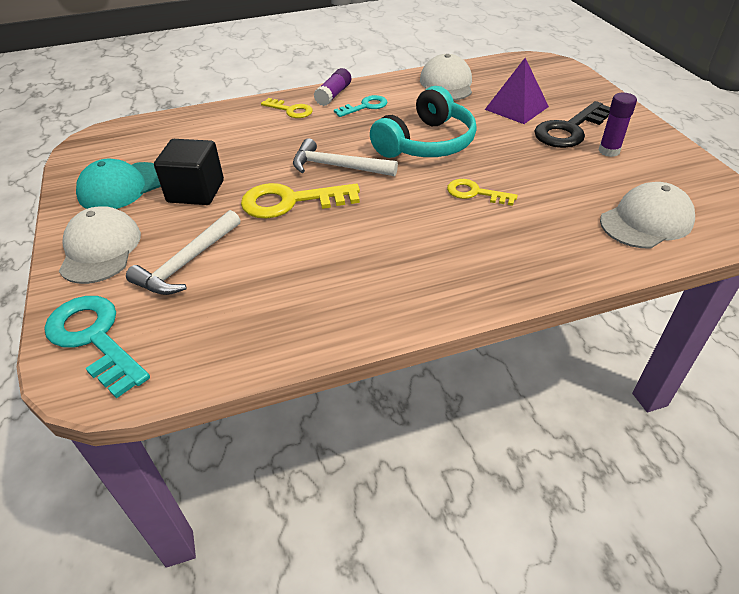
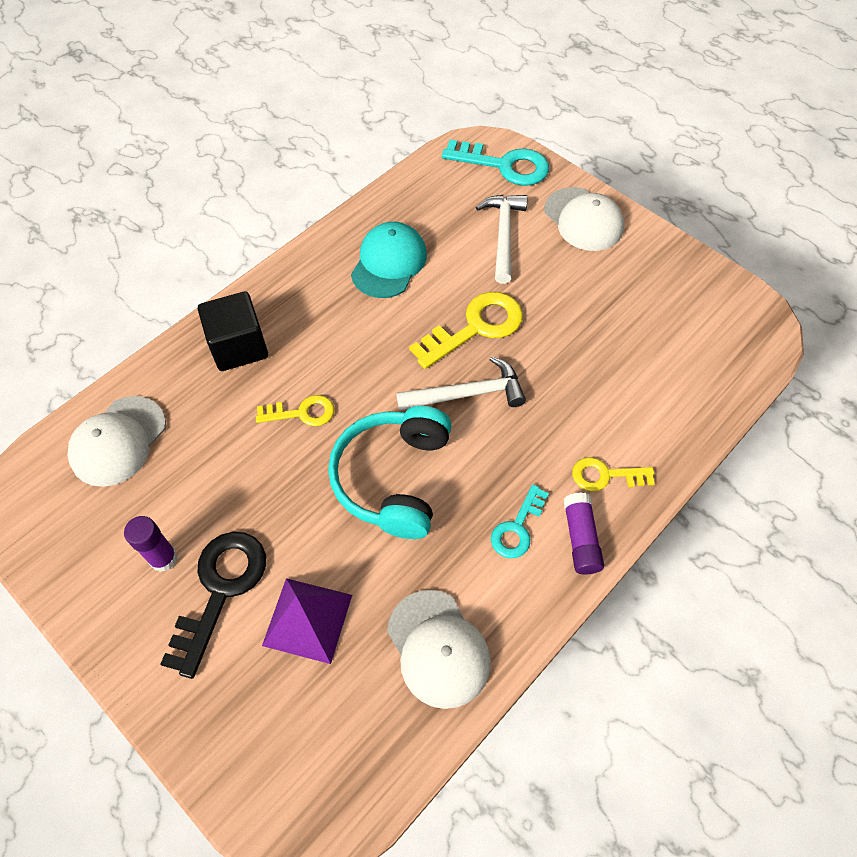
camera: 150 degrees right, 15 degrees up
(122, 186) = (649, 281): turquoise cap -> turquoise cap (389, 263)
(196, 191) = (575, 303): black cube -> black cube (239, 347)

